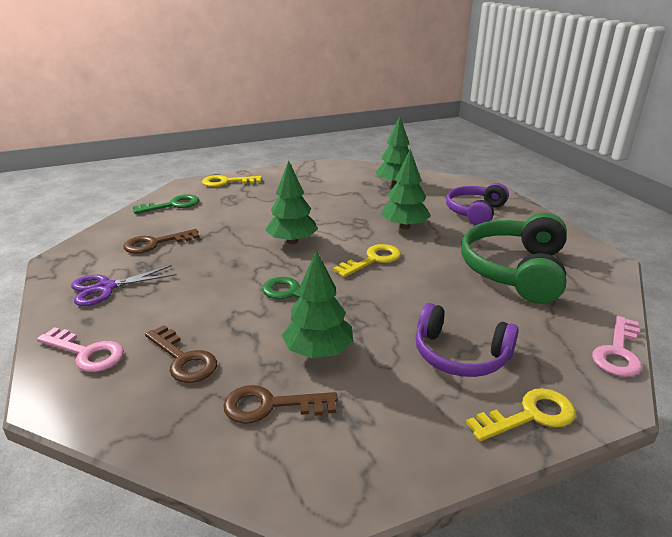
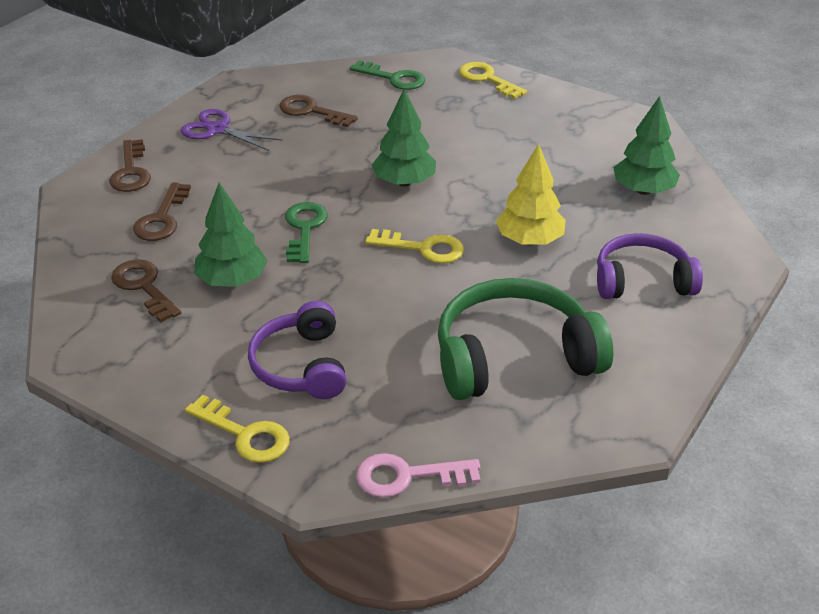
camera: 55 degrees right, 10 degrees up
(86, 353) = (131, 172): pink key -> brown key
(404, 226) = (529, 240): green tree -> yellow tree

